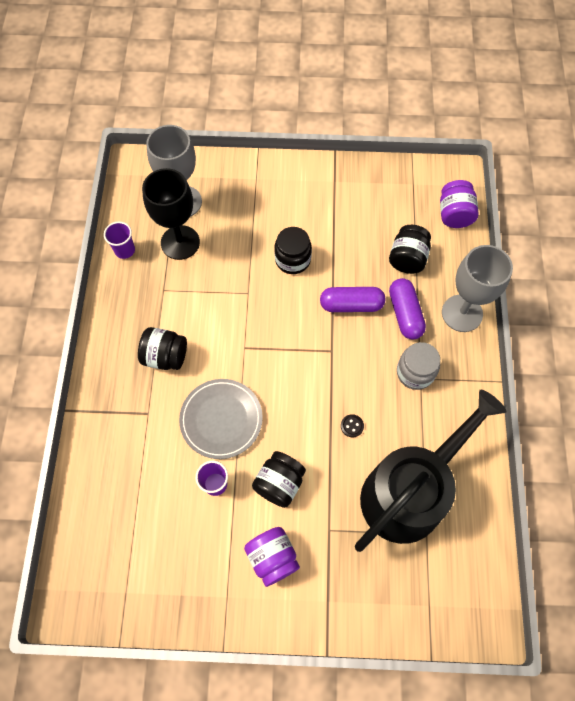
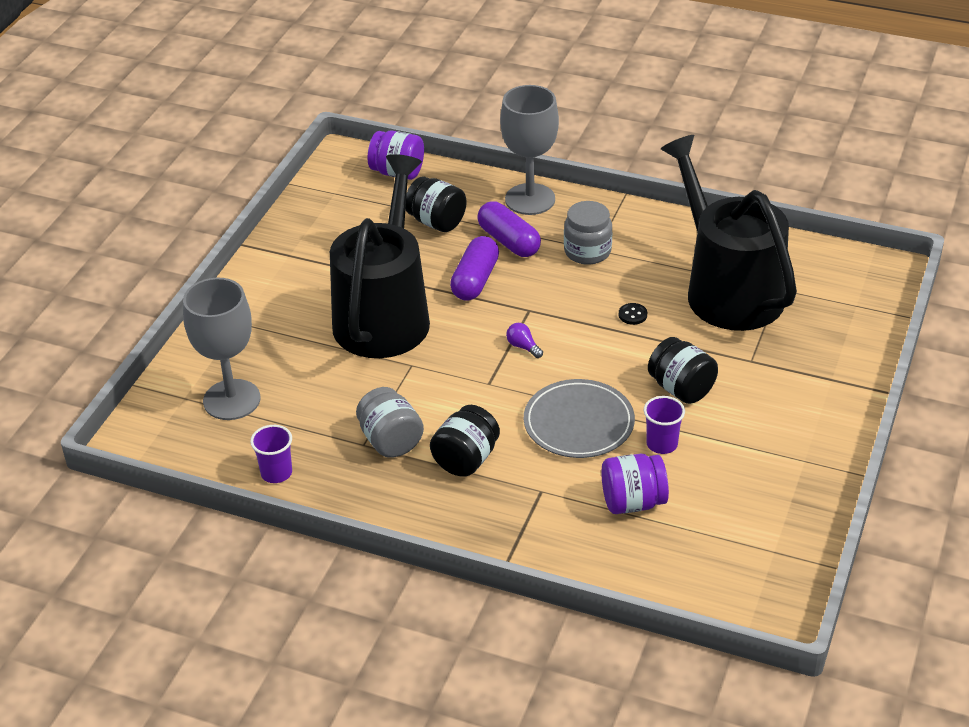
camera: 70 degrees left, 25 degrees down
(170, 305) = (390, 441): none -> grey jar
(180, 242) = (297, 414): black goblet -> none
(272, 558) = (769, 413): purple jar -> purple jar (633, 502)
(290, 359) = (523, 347): none -> purple light bulb
(292, 260) = (384, 315): black jar -> black watering can
(405, 314) = (509, 241): purple capsule -> purple capsule turned 45 degrees clockwise

